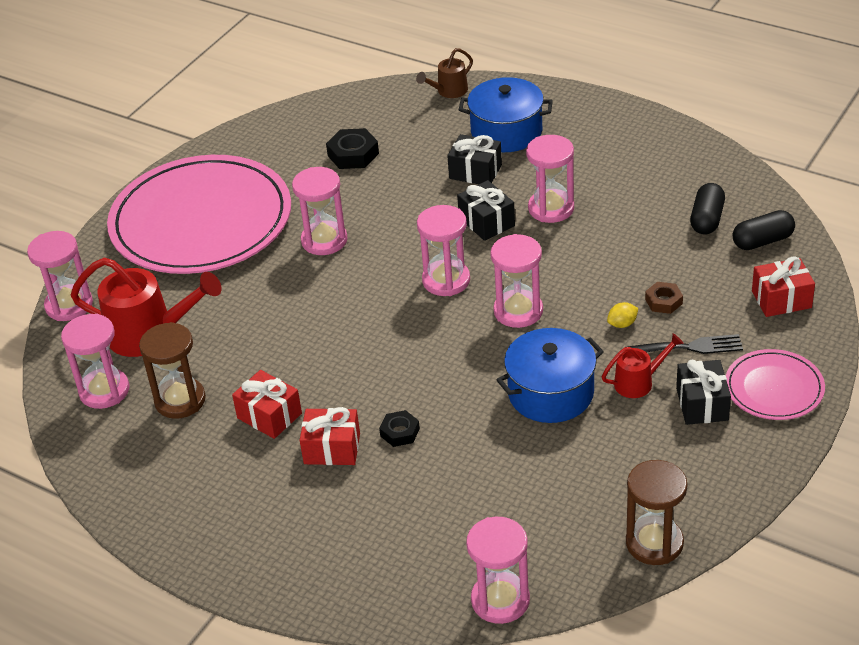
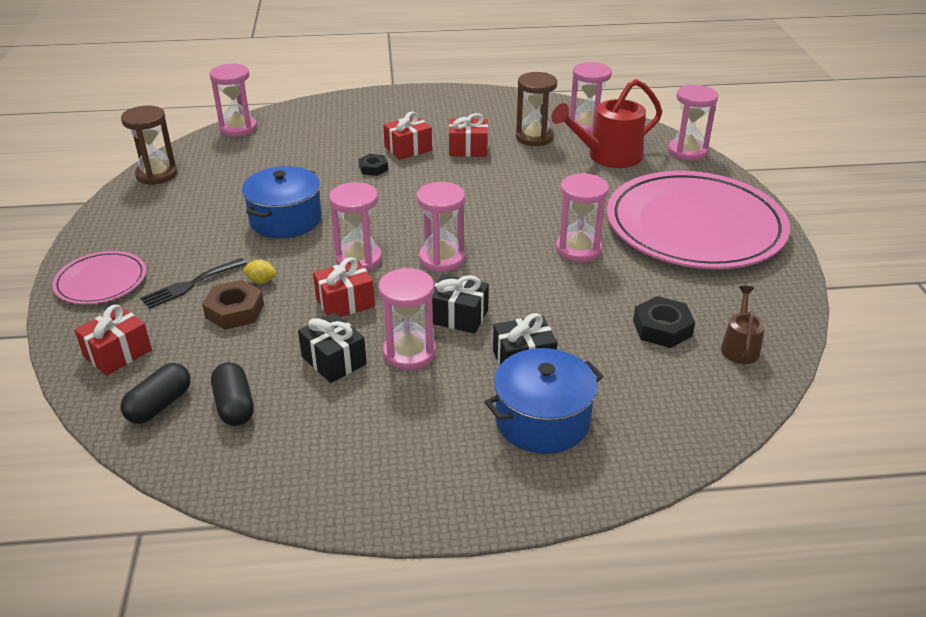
camera: 140 degrees right, 5 degrees down
(448, 91) = (669, 446): brown watering can -> brown watering can (739, 346)
(565, 271) = (345, 302): none -> red gift
(622, 324) = (261, 281): yellow lemon -> yellow lemon turned 75 degrees clockwise
(639, 382) = (220, 248): red watering can -> none
(663, 301) = (234, 311): brown nut -> brown nut, size x1.56
(702, 404) = (159, 251): black gift -> black gift (334, 360)

